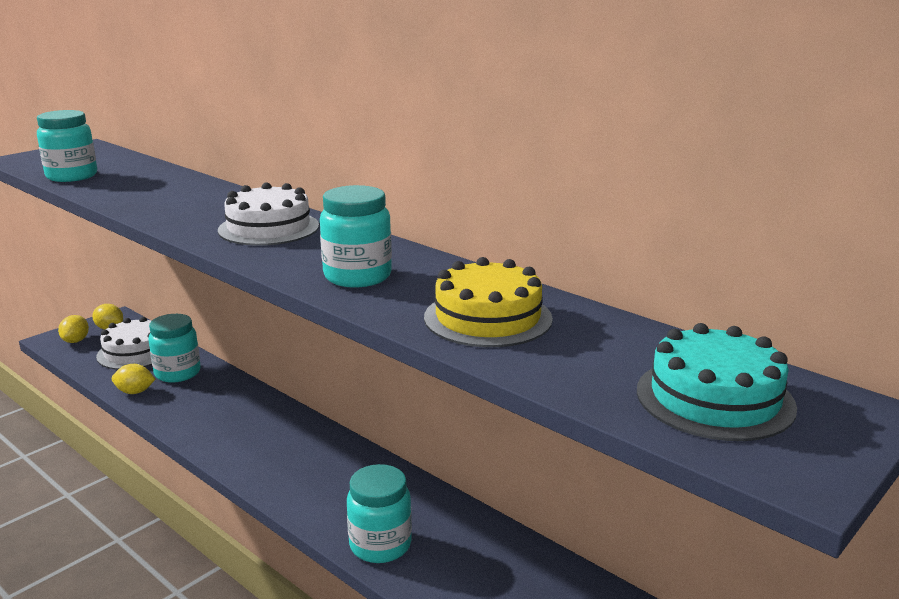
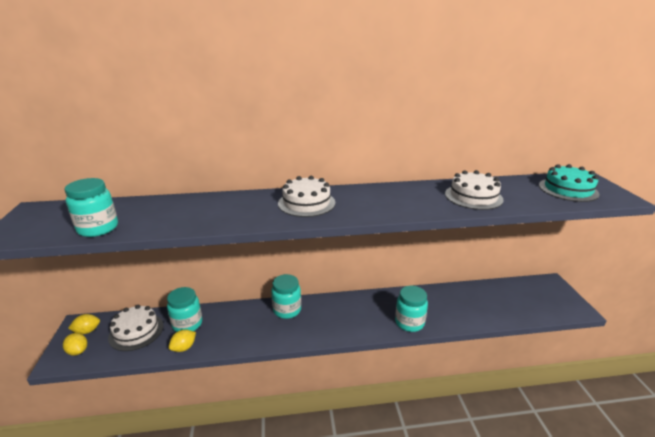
camera: 50 degrees left, 5 degrees up
(357, 276) = (400, 204): turquoise jar -> turquoise jar (287, 310)
(488, 318) = (473, 196): yellow cake -> white cake

